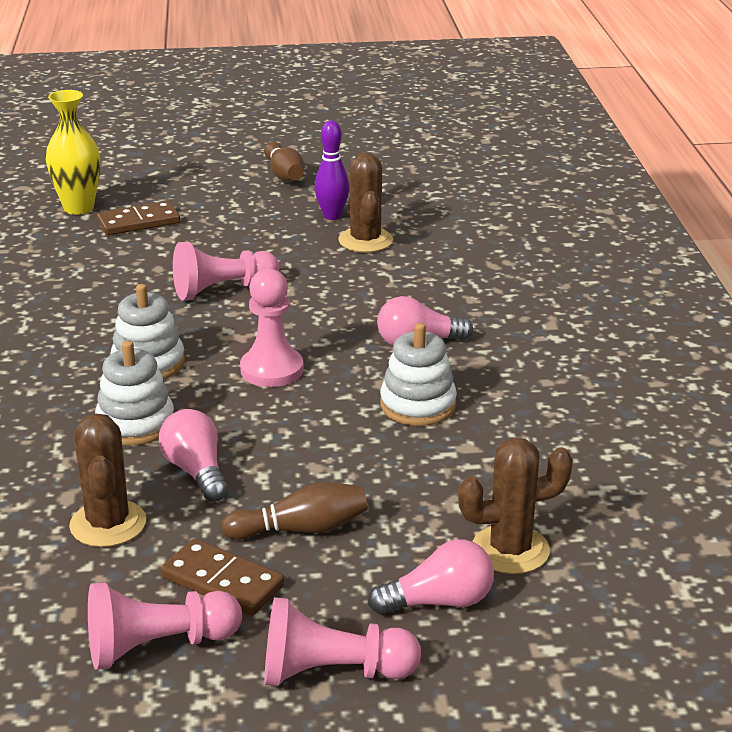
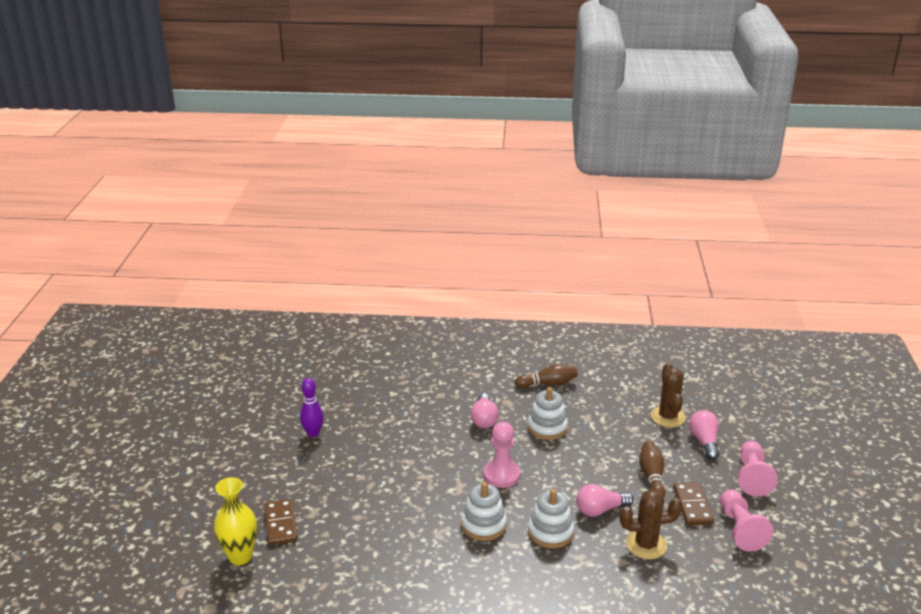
camera: 80 degrees left, 0 degrees up
(222, 290) = (399, 488): pink pawn -> none
(222, 582) = (692, 506): brown domino -> brown domino turned 45 degrees counterclockwise
(284, 174) = (235, 448): brown bowling pin -> brown bowling pin (548, 384)
(365, 240) = (354, 424): brown cactus -> none

